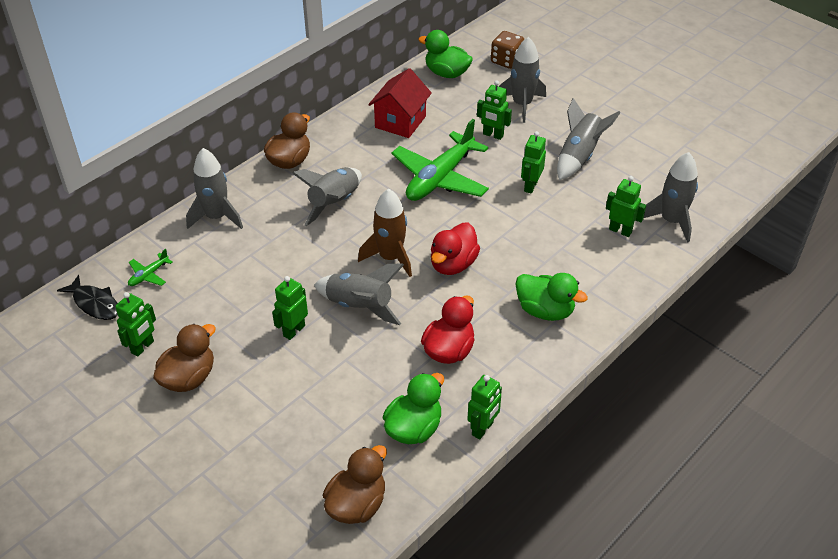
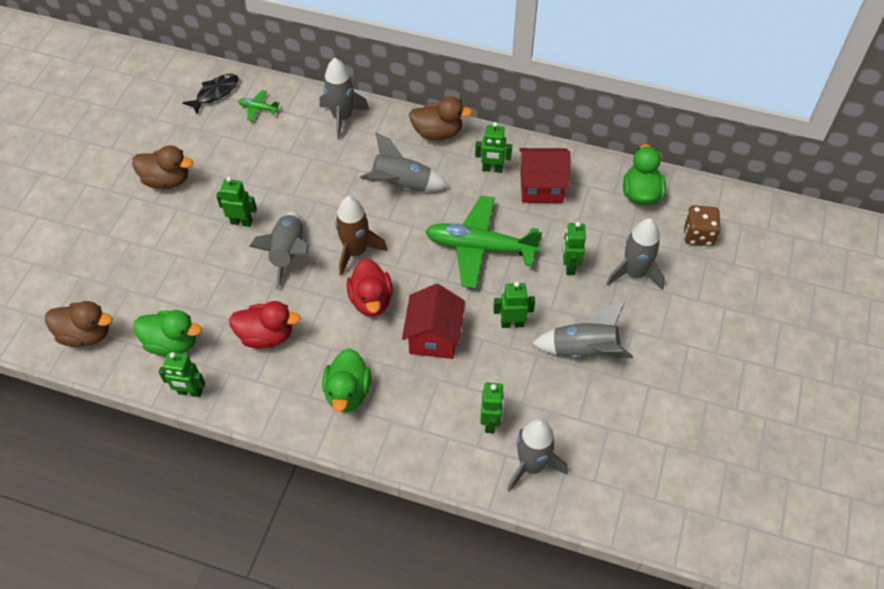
camera: 65 degrees right, 10 degrees up
(95, 303) = (215, 93): black fish -> black fish turned 150 degrees counterclockwise
(143, 347) = (185, 140): green robot -> green robot (492, 169)
(453, 264) = (371, 300): red duck -> red duck turned 105 degrees counterclockwise
(517, 236) = (434, 337): none -> red house

